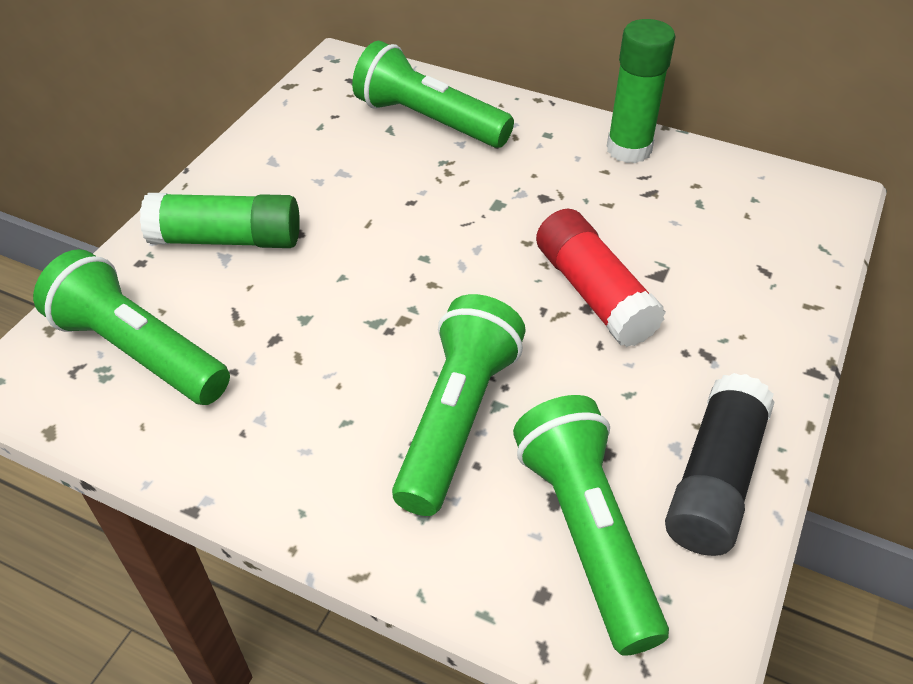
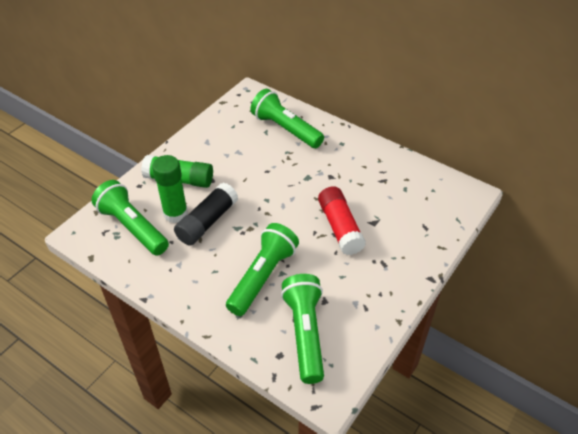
camera: 10 degrees right, 0 degrees up
(629, 149) = (379, 156): green glue stick -> green glue stick (175, 214)
(714, 480) = (368, 319): black glue stick -> black glue stick (207, 222)

